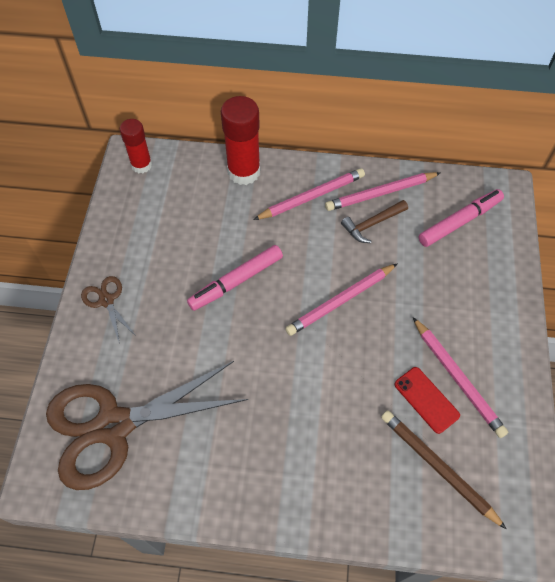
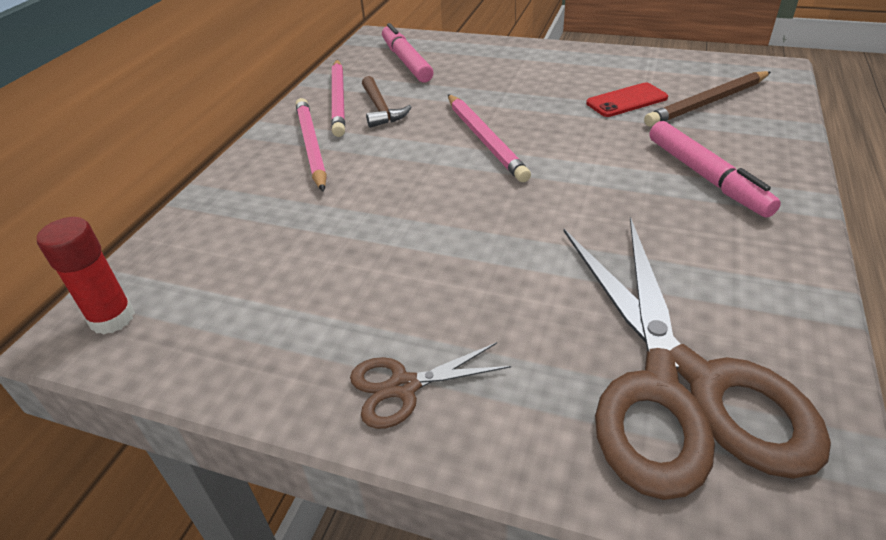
camera: 75 degrees left, 20 degrees down
(236, 281) = (423, 221): pink marker -> pink marker (706, 177)
(244, 172) = (224, 200): red glue stick -> none
(457, 379) = (602, 82): pink pencil -> none

